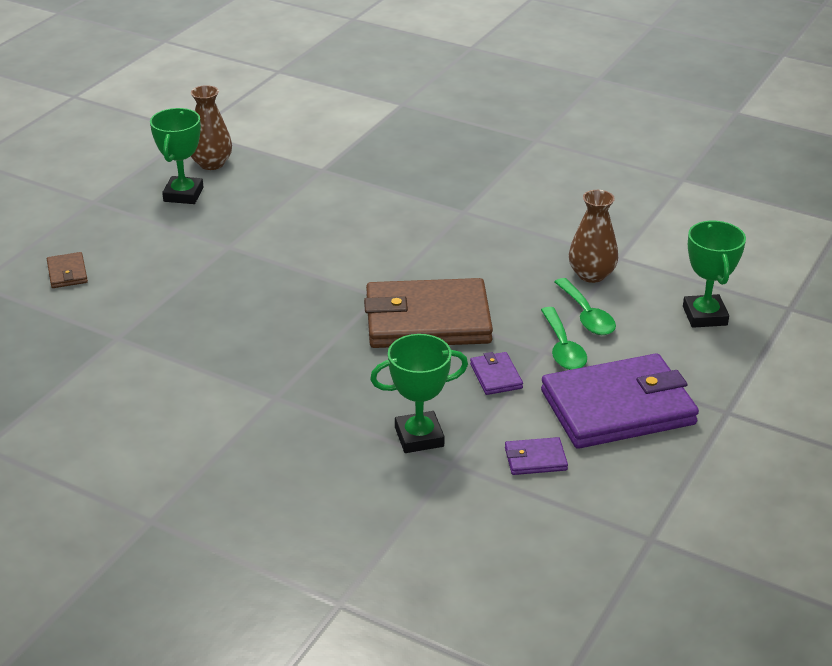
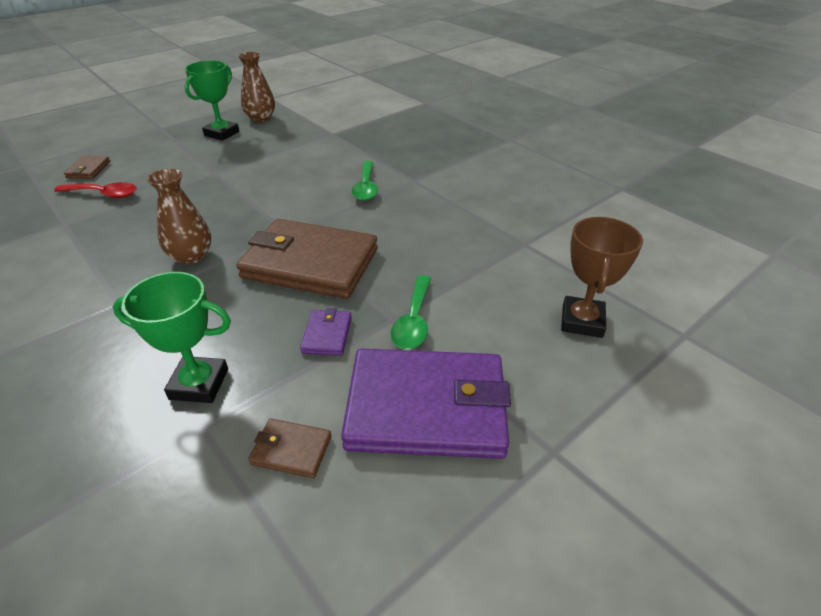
camera: 20 degrees right, 5 degrees up
(124, 297) = (104, 194): none -> red spoon
(535, 459) = (291, 450): purple wallet -> brown wallet
(586, 315) = (459, 293): green spoon -> green spoon (366, 187)
(591, 274) = (488, 254): brown vase -> brown vase (191, 256)
(705, 316) = (582, 321): green trophy -> brown trophy

